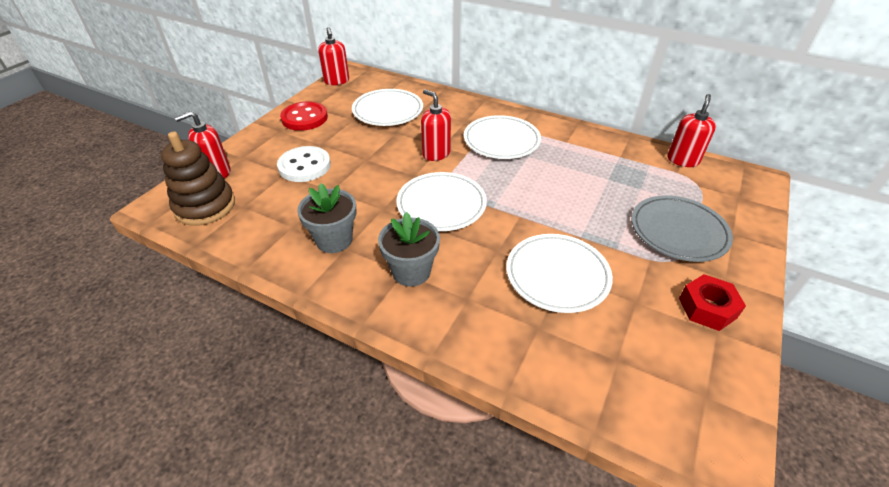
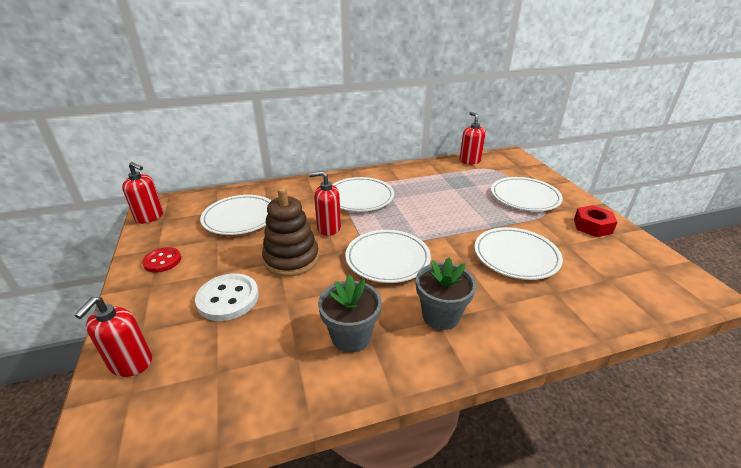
camera: 45 degrees left, 10 degrees down
(205, 206) = (168, 403): brown stacking toy -> brown stacking toy (291, 259)
(304, 118) = (162, 261): red button -> red button, size x0.65
(678, 231) = (525, 197): grey plate -> white plate

